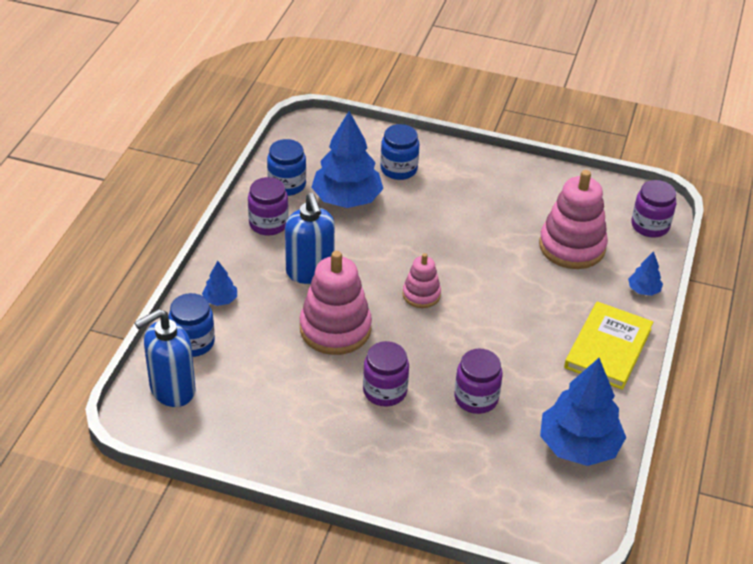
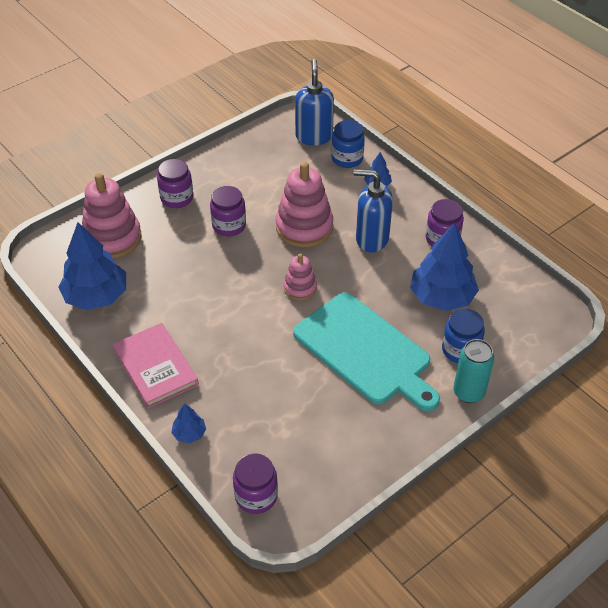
camera: 125 degrees right, 5 degrees up
(287, 185) = (484, 269): blue jar -> none
(439, 151) = (468, 392): none -> turquoise can
(454, 222) = (365, 351): none -> turquoise cutting board
(476, 398) = (182, 266): purple jar -> purple jar (177, 198)
(572, 246) = (276, 416): pink stacking toy -> pink stacking toy (112, 238)
(608, 348) = (156, 367): yellow book -> pink book

